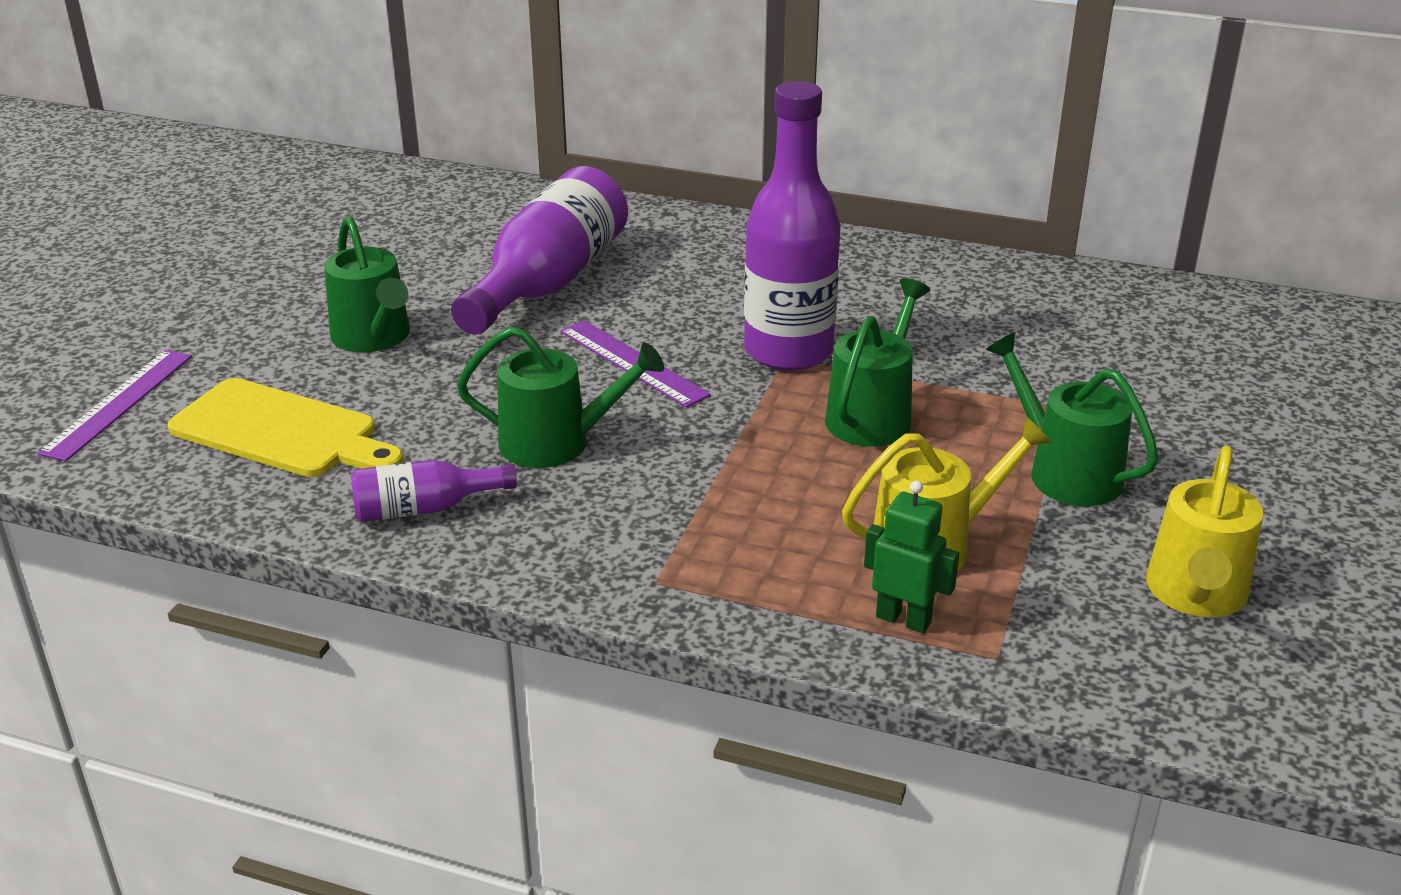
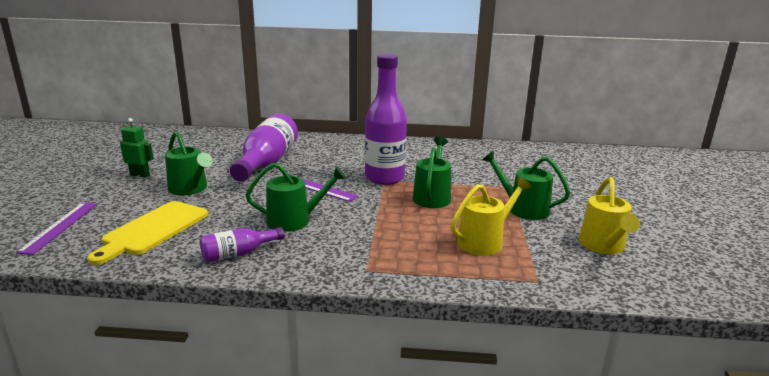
camera: 15 degrees left, 10 degrees down
(281, 431) = (153, 230): yellow cutting board -> yellow cutting board turned 105 degrees clockwise
(903, 619) = (488, 271): green robot -> green robot (140, 175)

